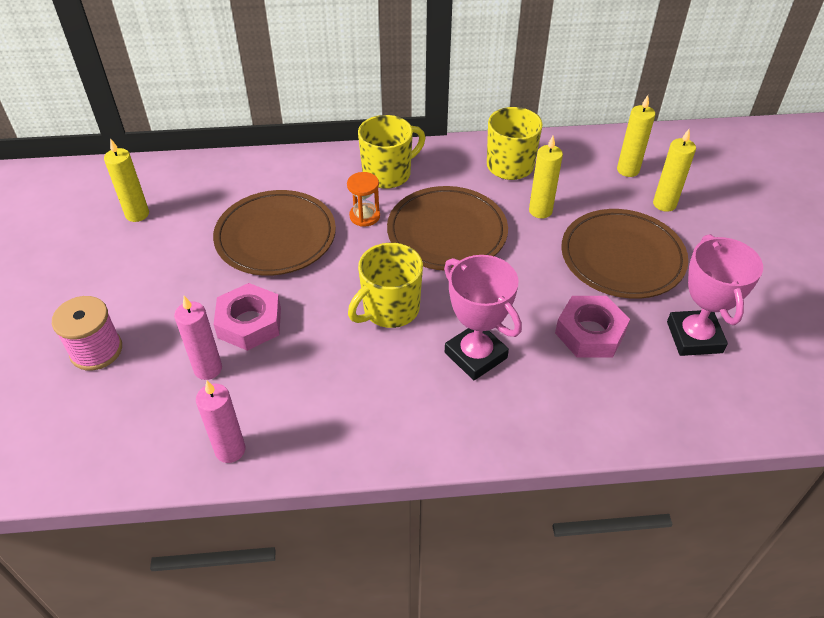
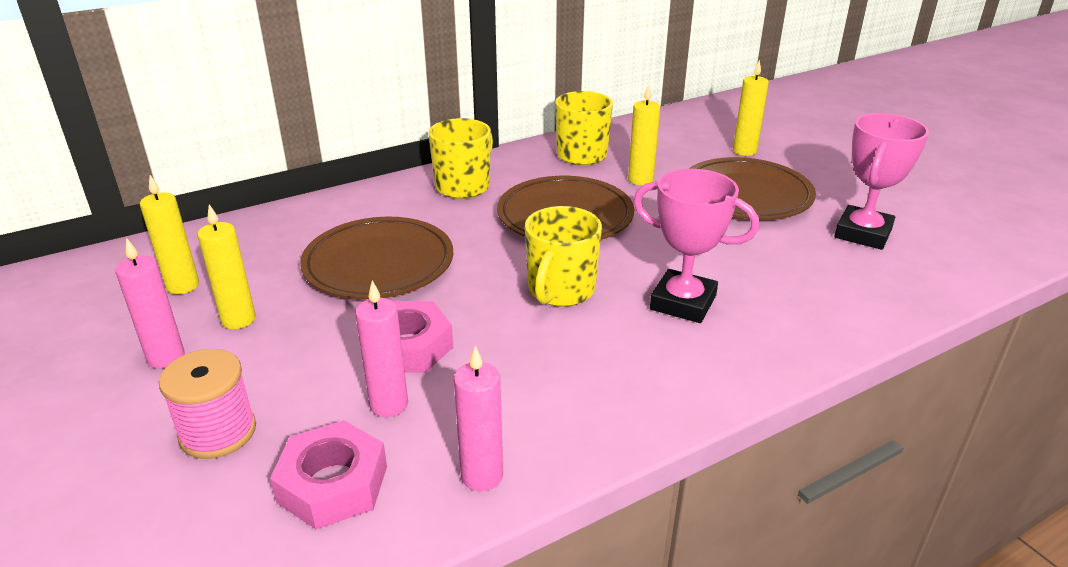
camera: 25 degrees left, 15 degrees down
(97, 276) = (166, 358): none -> pink candle
(364, 216) = (467, 223): orange hourglass -> none
(590, 333) = (772, 255): pink nut -> pink nut (333, 484)
(628, 170) = (691, 136): yellow candle -> yellow candle (238, 319)
(694, 337) = (863, 233): pink trophy -> pink trophy turned 60 degrees clockwise

